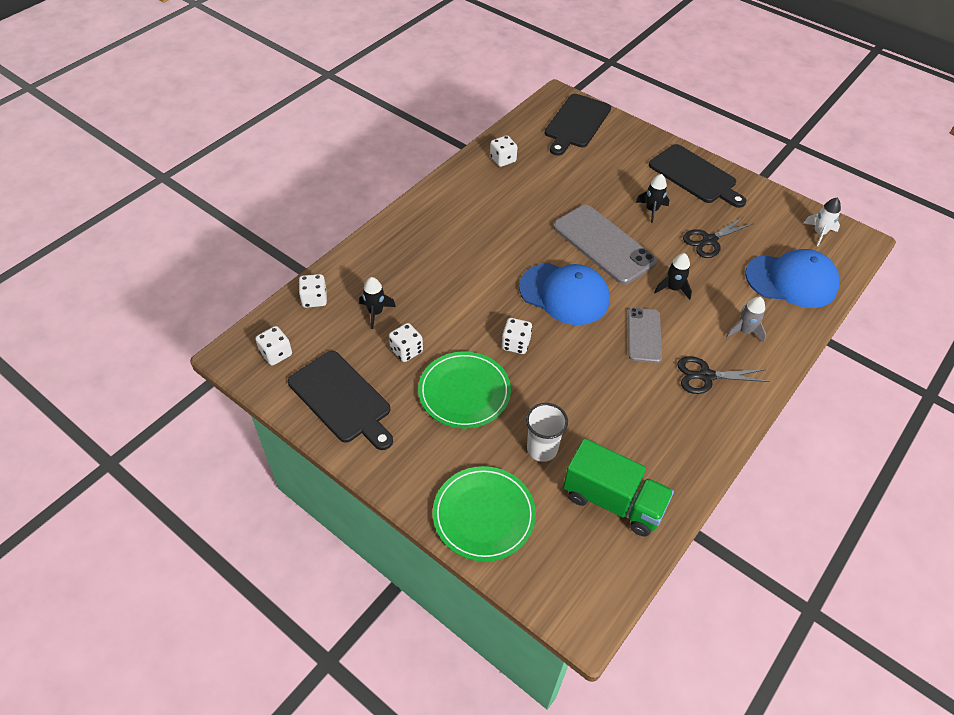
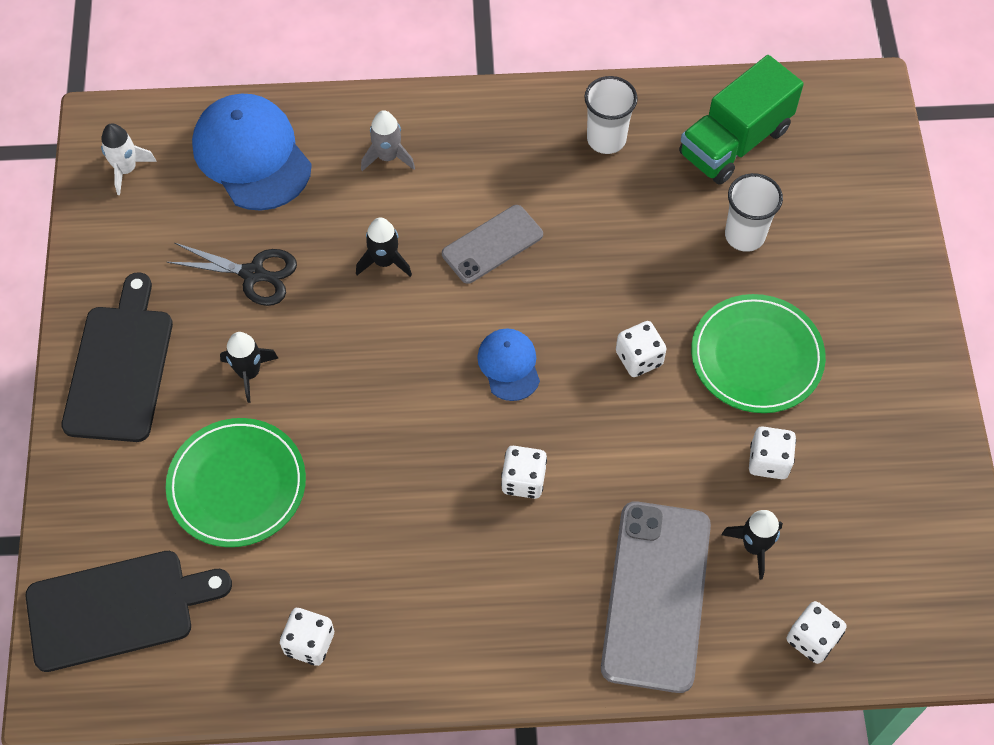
camera: 130 degrees left, 10 degrees up
(276, 354) = (926, 597): white dice -> white dice (523, 480)
(342, 399) = (898, 467): black cutting board -> none
(484, 515) = (867, 230): green plate -> green plate (237, 485)
(564, 294) = (509, 365): blue cap -> blue cap, size x0.54
(603, 244) = (375, 383): grey phone -> grey phone (656, 595)
(613, 501) = (734, 142): green truck -> green truck turned 120 degrees counterclockwise
(673, 436) = (606, 139): none -> white cup
(706, 376) = (494, 155): black scissors -> none

